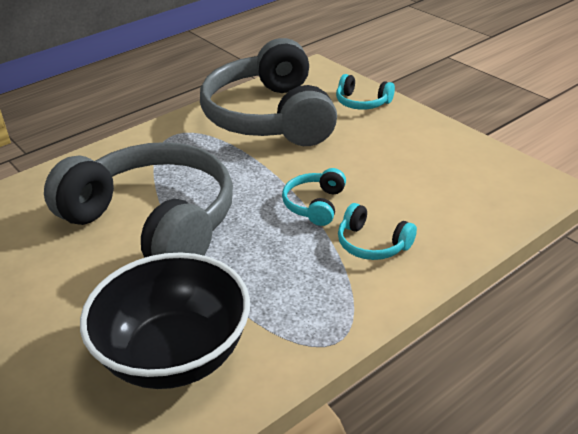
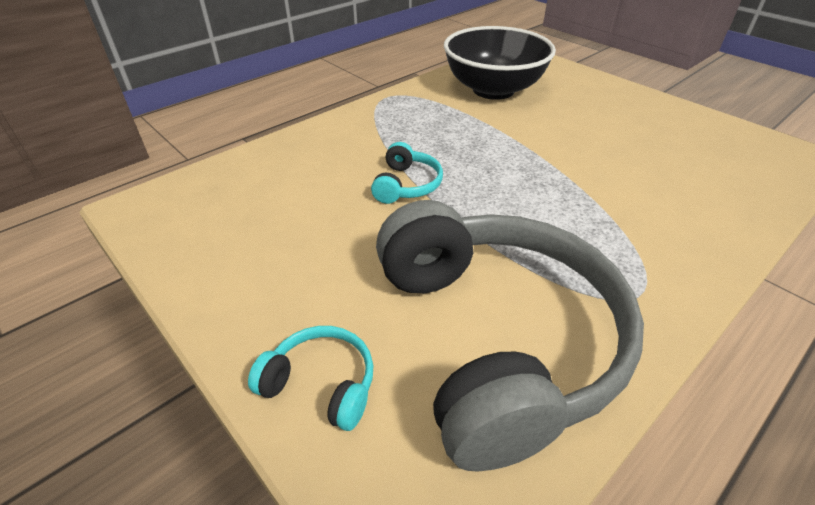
camera: 175 degrees right, 5 degrees up
(154, 222) = (570, 167): grey headphones -> none
(372, 244) = (352, 150): turquoise headphones -> none

